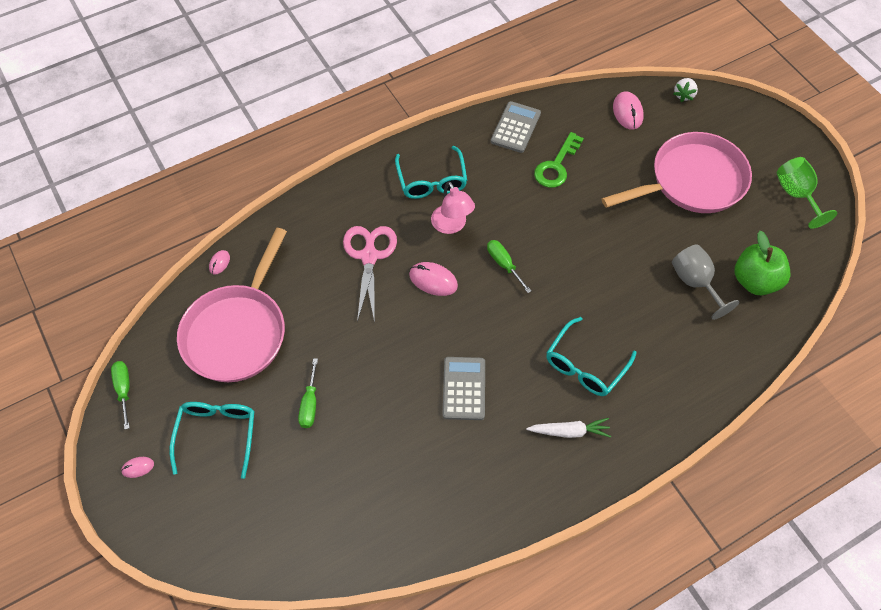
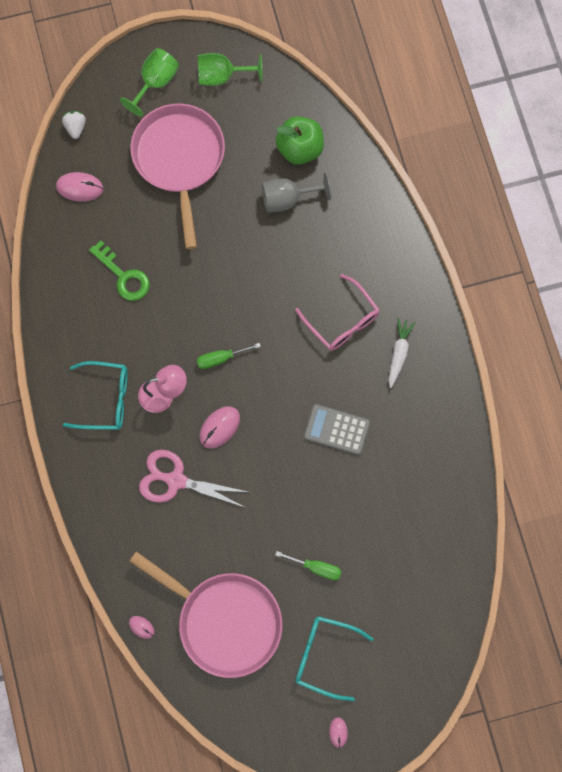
camera: 75 degrees left, 15 degrees up
(124, 390) = (257, 737): green screwdriver -> none
(515, 127) = (64, 300): grey calculator -> none
(584, 366) = (342, 321): turquoise glasses -> pink glasses
(684, 95) = (75, 127): white strawberry -> white strawberry turned 135 degrees counterclockwise
(760, 143) = (155, 83): none -> green goblet

